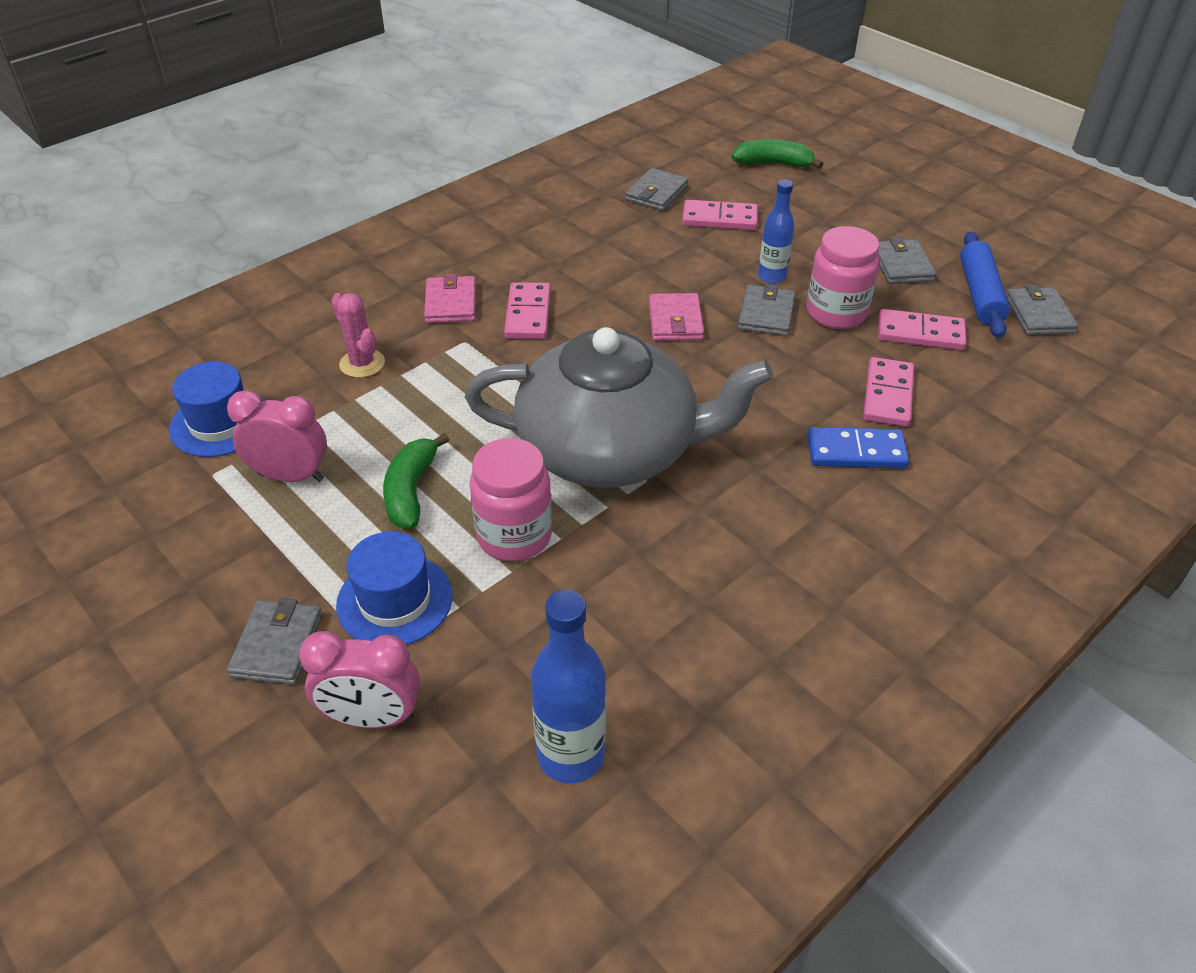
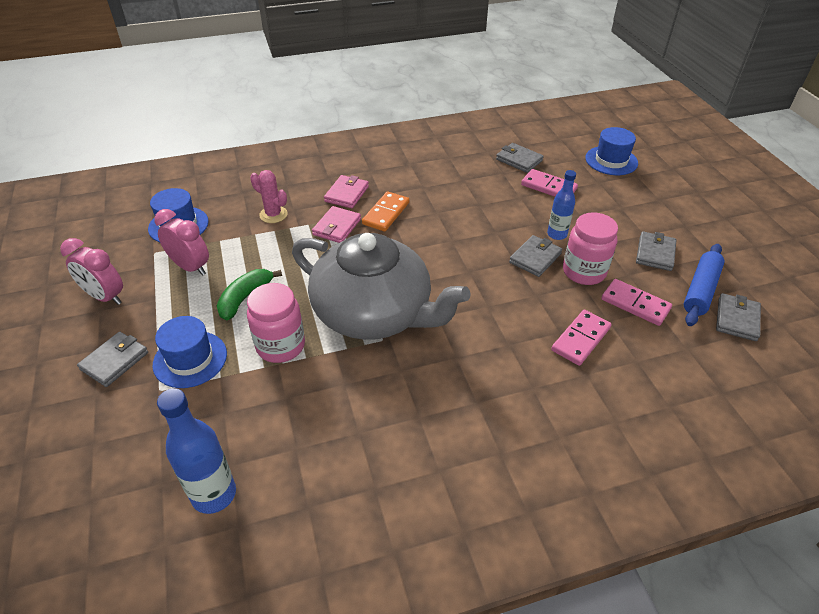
camera: 25 degrees right, 0 degrees up
(362, 363) = (273, 215): pink cactus -> pink cactus turned 45 degrees counterclockwise
(372, 717) = (129, 423): pink clock -> pink clock (105, 297)
(528, 314) = (386, 213): pink domino -> orange domino
(656, 193) = (519, 160): grey wallet -> grey wallet turned 75 degrees clockwise
(675, 321) = (472, 245): pink wallet -> pink wallet (337, 227)
(773, 164) = (611, 160): green banana -> blue hat
(856, 451) = (530, 370): blue domino -> none

